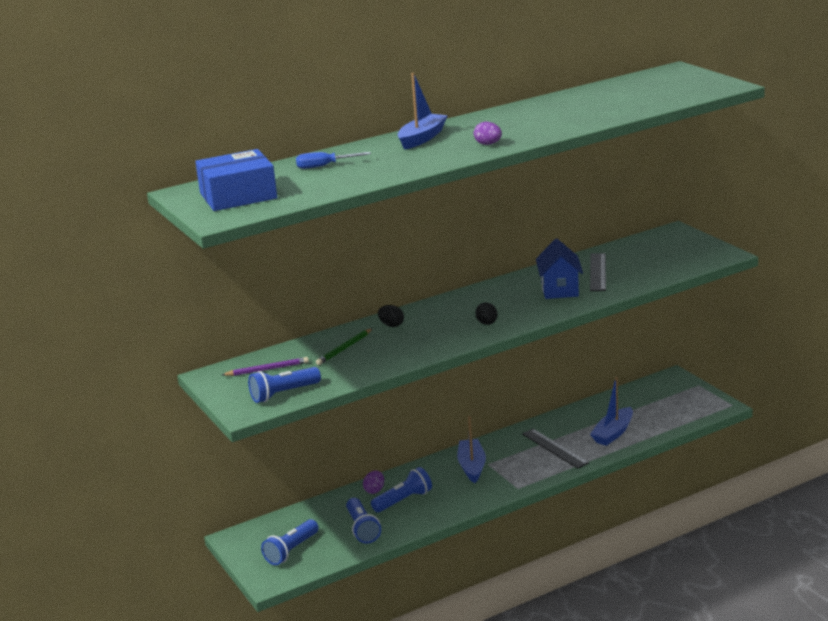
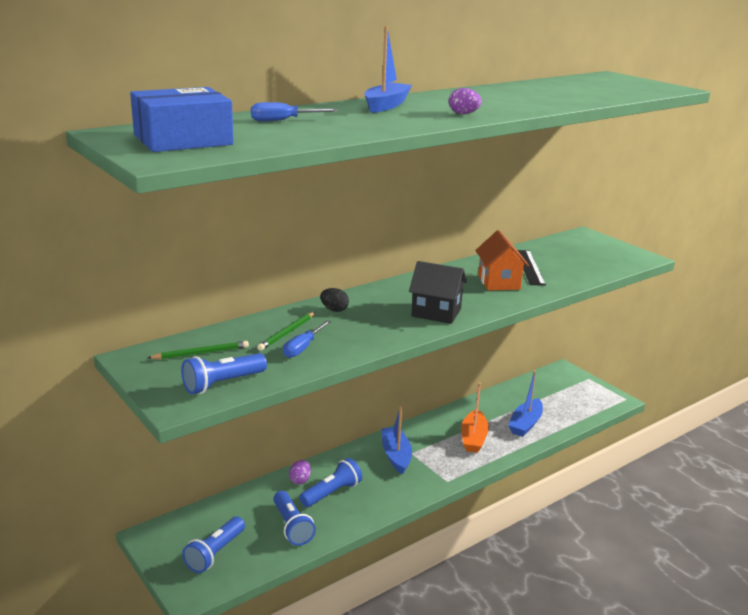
camera: 10 degrees left, 0 degrees up
(267, 369) = (201, 353): purple pencil -> green pencil
(356, 361) = (303, 348): none -> blue screwdriver
(487, 323) = (436, 312): black egg -> black house
(554, 448) = (473, 438): black ruler -> orange boat
(559, 290) = (499, 282): blue house -> orange house

